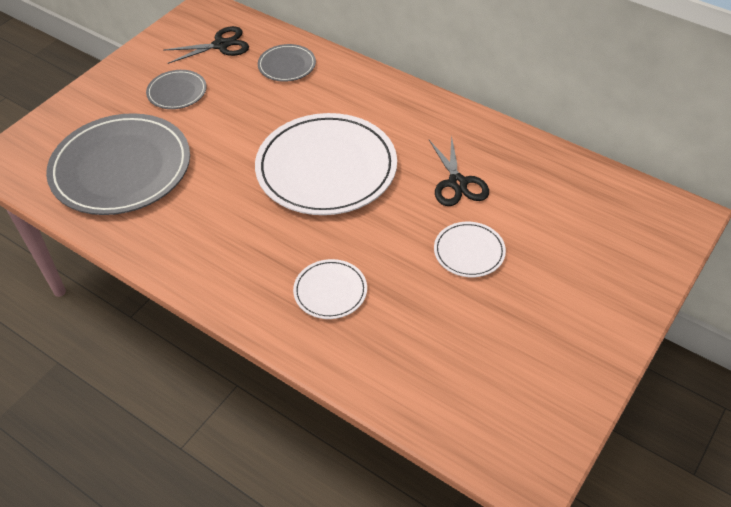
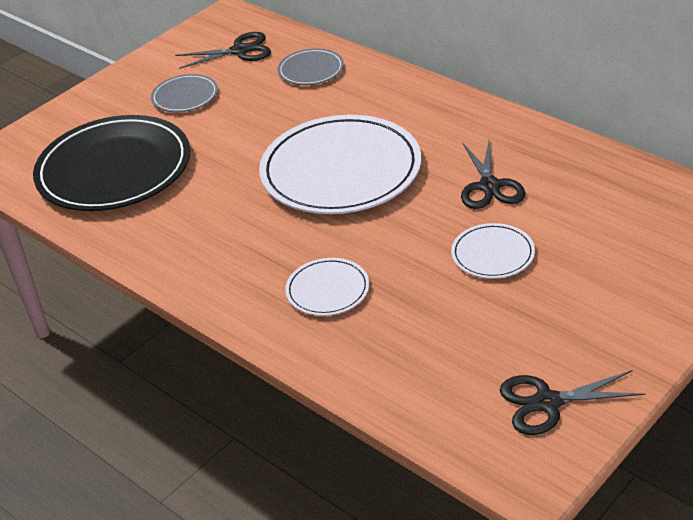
camera: 10 degrees right, 10 degrees down
(121, 168) = (114, 169): grey plate -> black plate
(535, 400) = (547, 402): none -> black scissors

